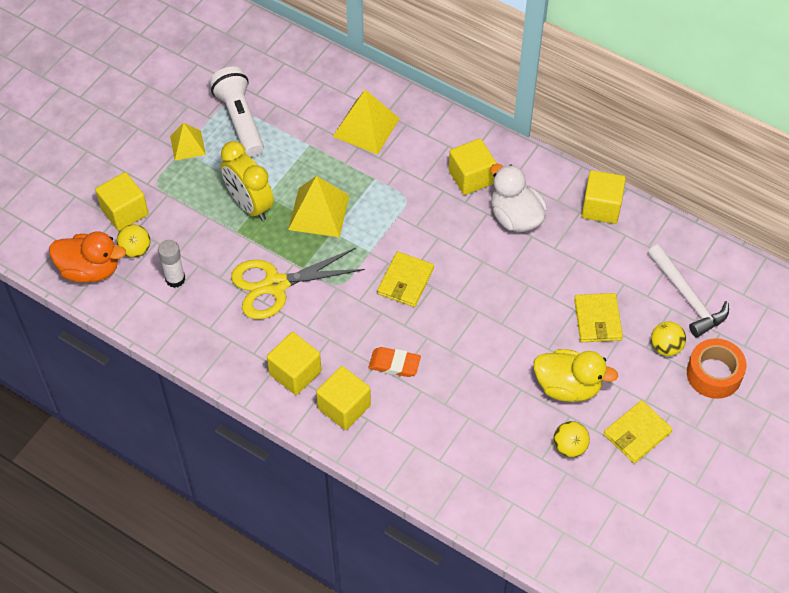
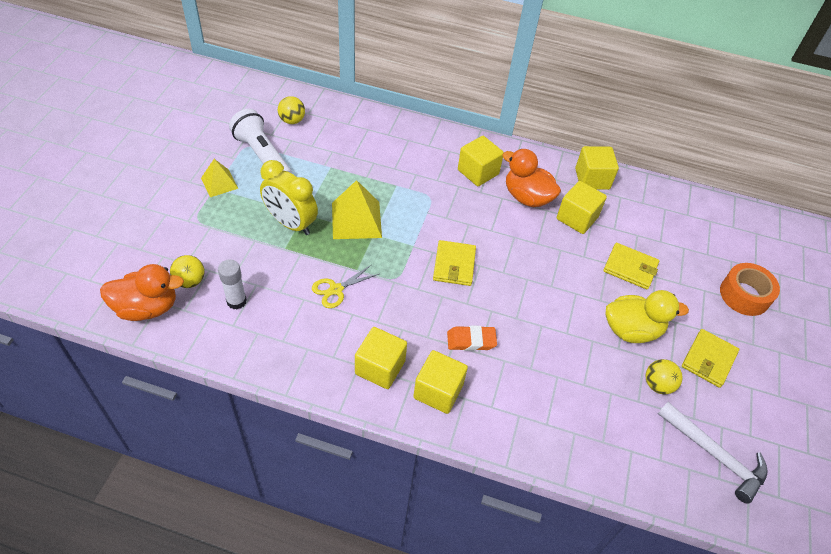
camera: 20 degrees left, 5 degrees down
(124, 212) = (171, 248): yellow cube -> yellow cube (577, 218)
(275, 285) = (336, 290): yellow scissors -> yellow scissors, size x0.55
(366, 127) = (375, 147): yellow pyramid -> none
(515, 217) = (527, 197): white duck -> orange duck
(597, 319) = (630, 268): yellow wallet -> yellow wallet turned 45 degrees counterclockwise
(665, 347) = (695, 280): yellow ball -> yellow ball (292, 120)
(687, 298) = (692, 237): white hammer -> white hammer (715, 455)

